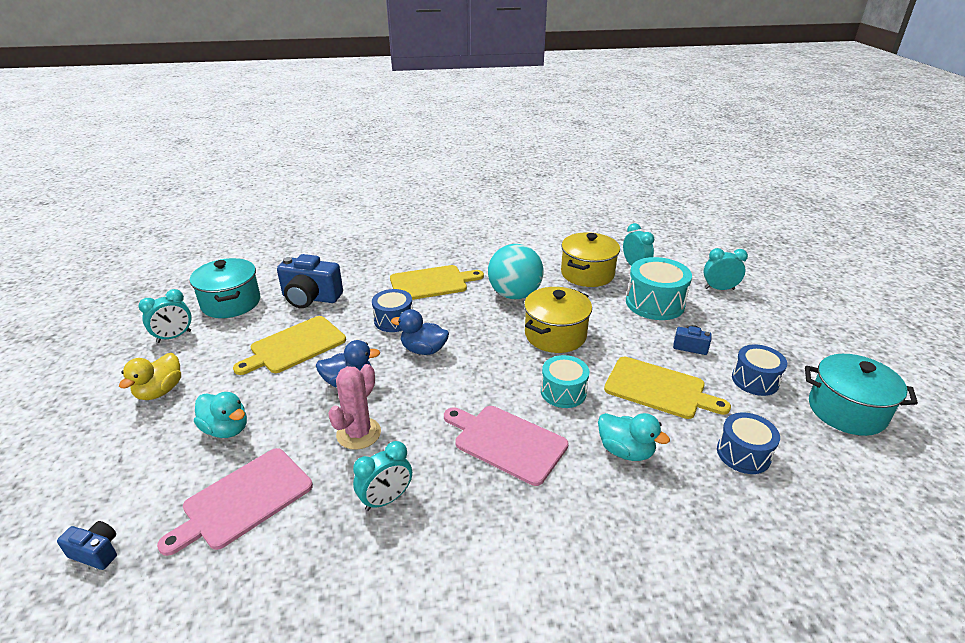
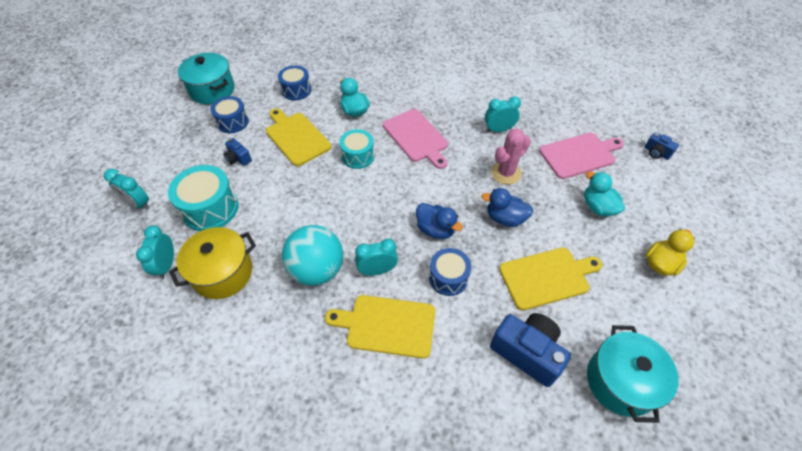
camera: 155 degrees left, 20 degrees up
(174, 337) = (671, 339): turquoise clock -> turquoise clock (377, 270)
(555, 335) = (322, 206): yellow pot -> none

